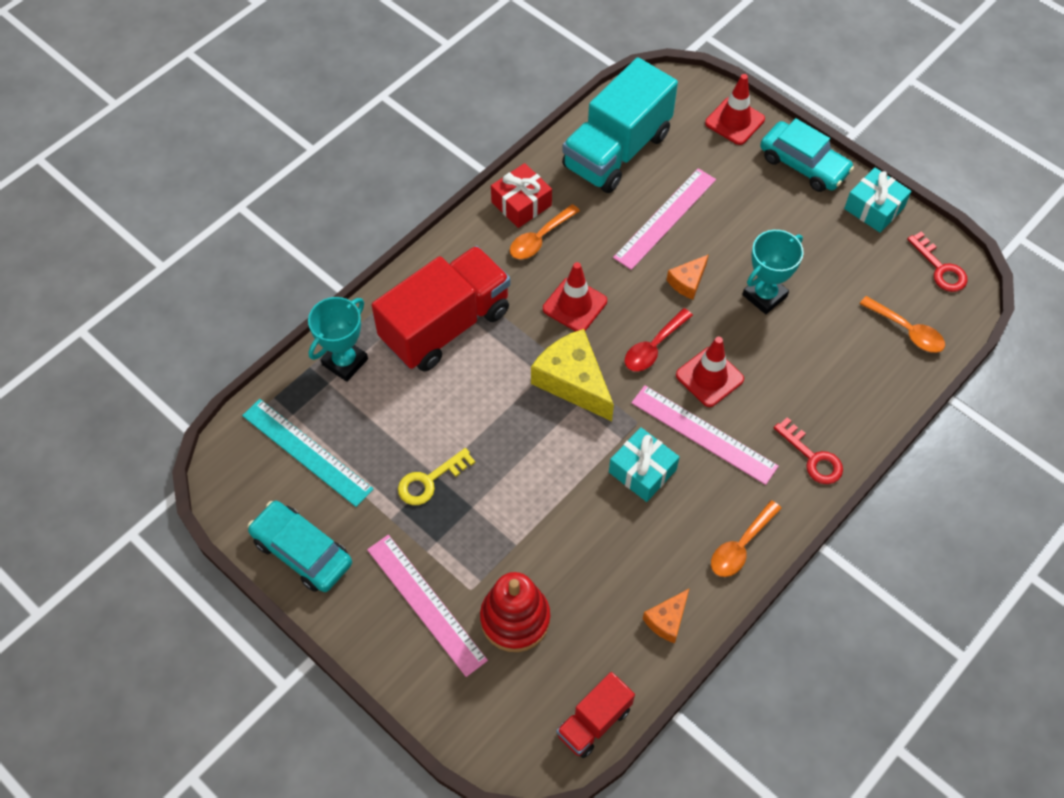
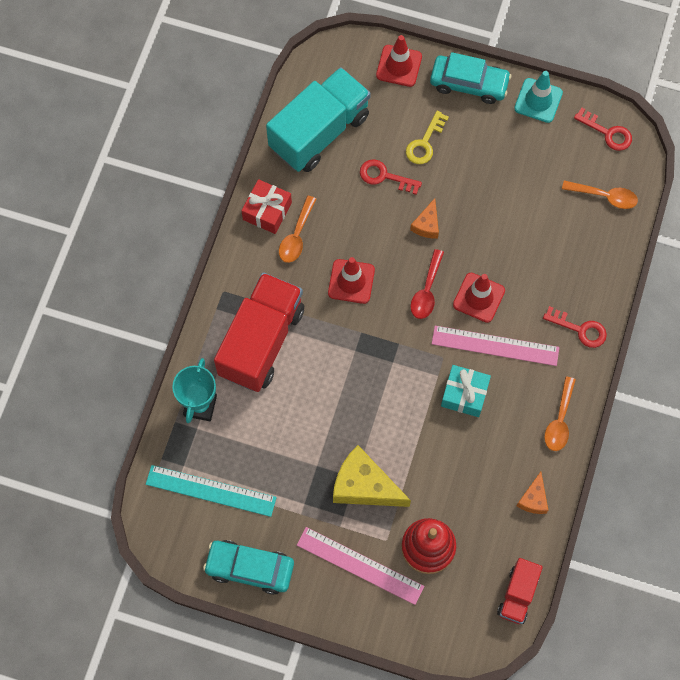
camera: 25 degrees left, 10 degrees up
(430, 480) = (314, 471): yellow key -> yellow key (425, 143)
(573, 381) = (380, 345): yellow cheese -> yellow cheese (364, 486)
(617, 151) = (319, 132): turquoise truck -> turquoise truck turned 150 degrees counterclockwise
(665, 218) = (385, 176): pink ruler -> red key
(764, 296) = (489, 212): turquoise trophy -> none
(874, 208) = (538, 100): turquoise gift -> turquoise traffic cone

